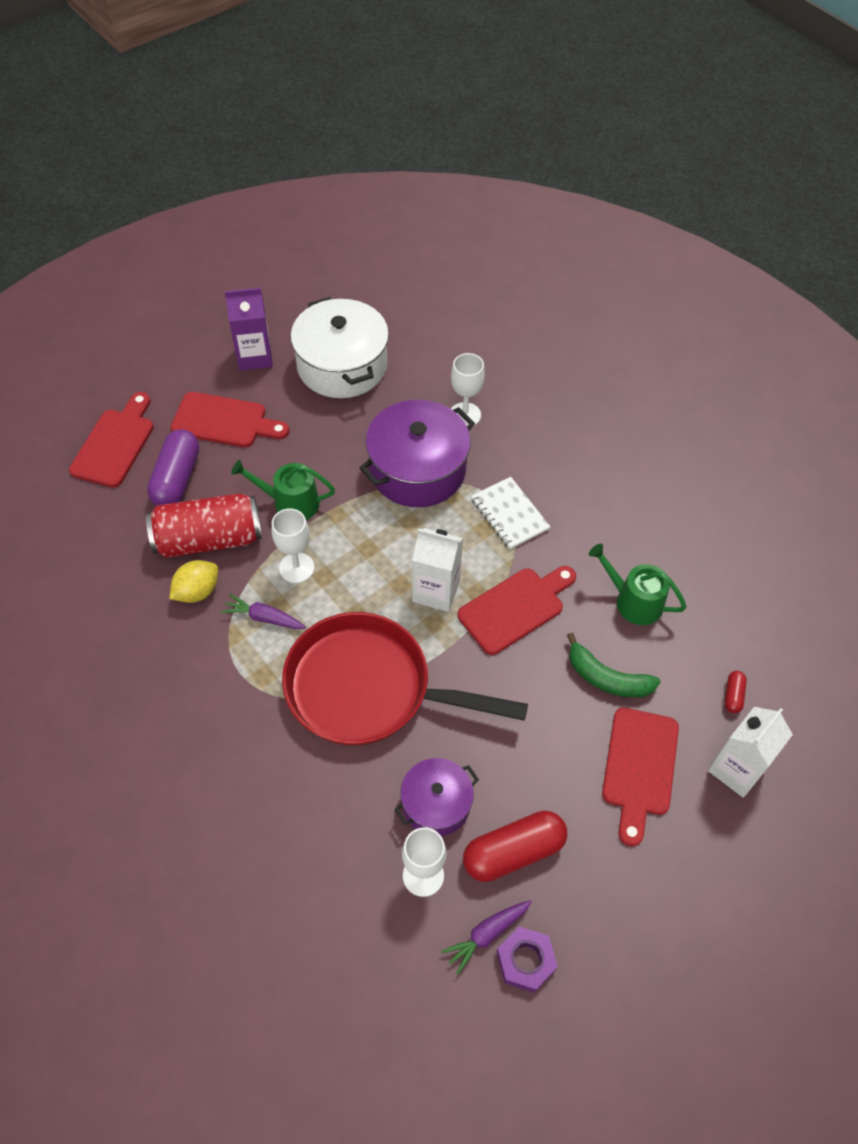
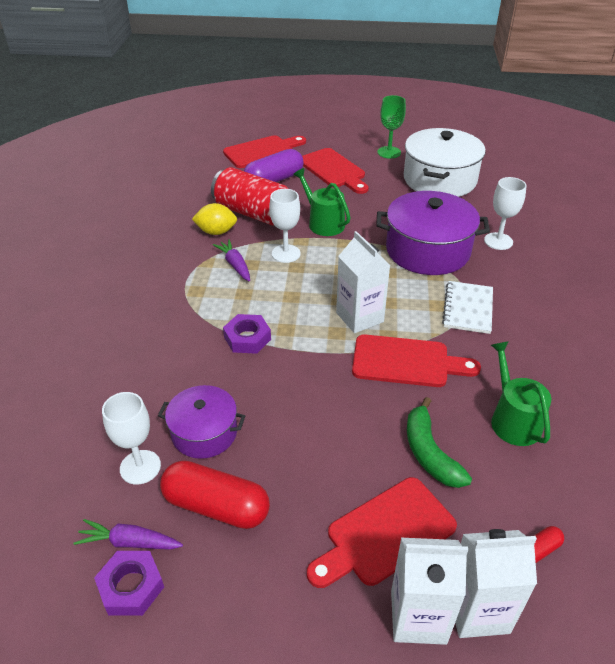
camera: 45 degrees right, 15 degrees down
(254, 356) = (389, 152): purple carton -> green goblet
(368, 688) = (247, 338): red pan -> purple nut
(710, 806) = (418, 616): none -> white carton

